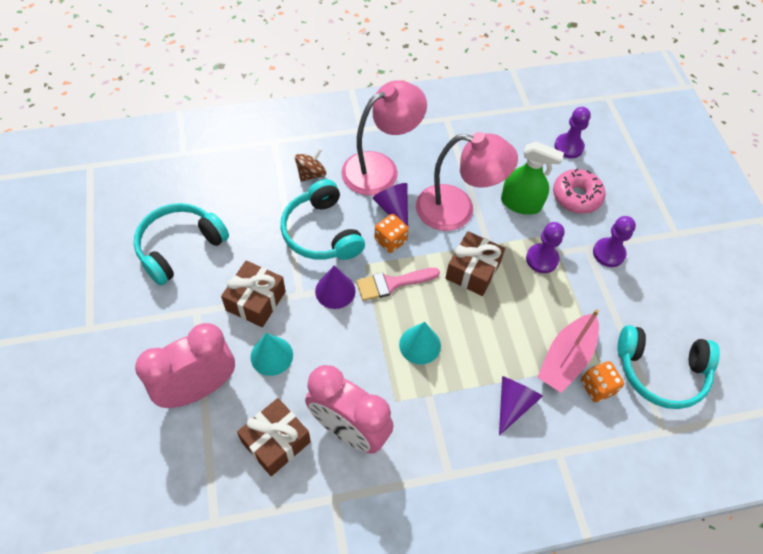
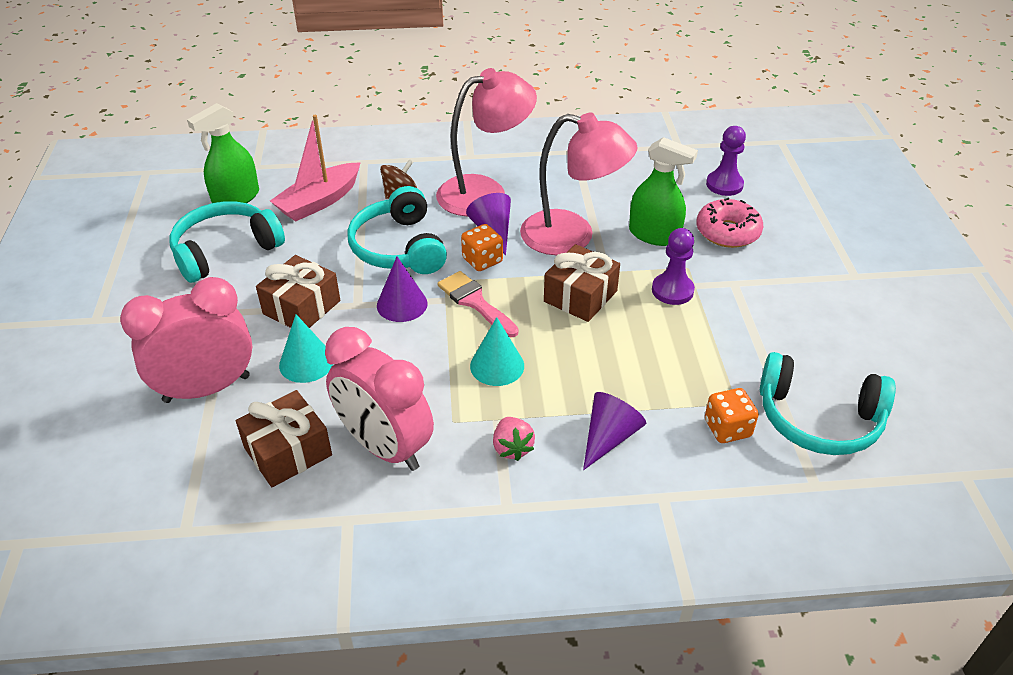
camera: 10 degrees right, 15 degrees down
(175, 189) = (236, 198): none -> green spray bottle
(392, 284) = (475, 302): pink brush -> pink brush turned 60 degrees clockwise
(444, 421) = (512, 448): none -> pink strawberry
(566, 358) = (689, 394): pink boat -> pink boat (319, 201)
(608, 253) = (762, 290): purple pawn -> none

